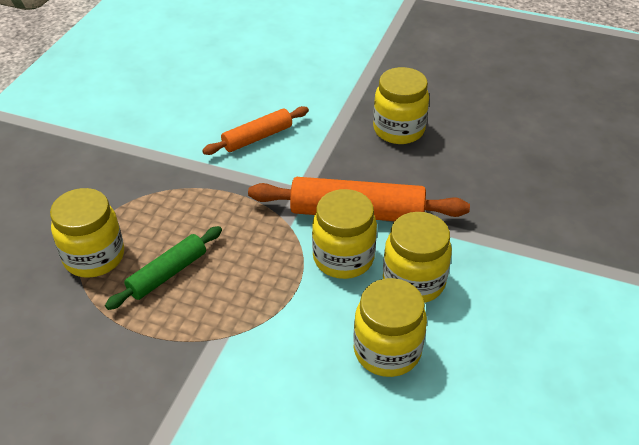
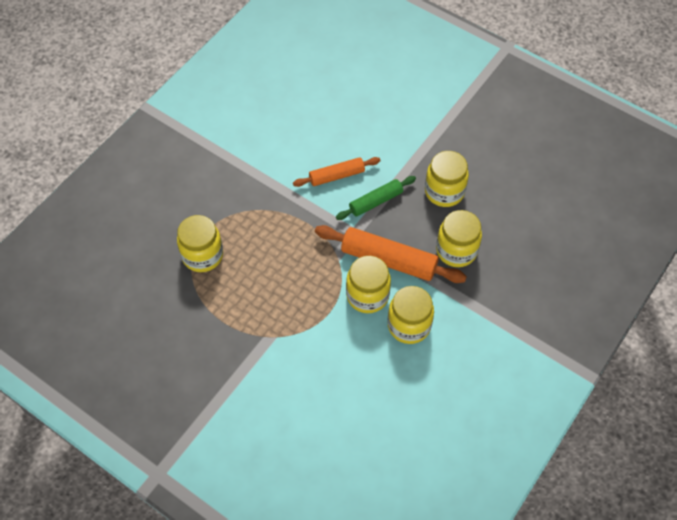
camera: 15 degrees right, 15 degrees up
(167, 274) = (248, 280): green rolling pin -> green rolling pin (376, 202)
(387, 351) = (374, 372): yellow jar -> yellow jar (456, 250)

